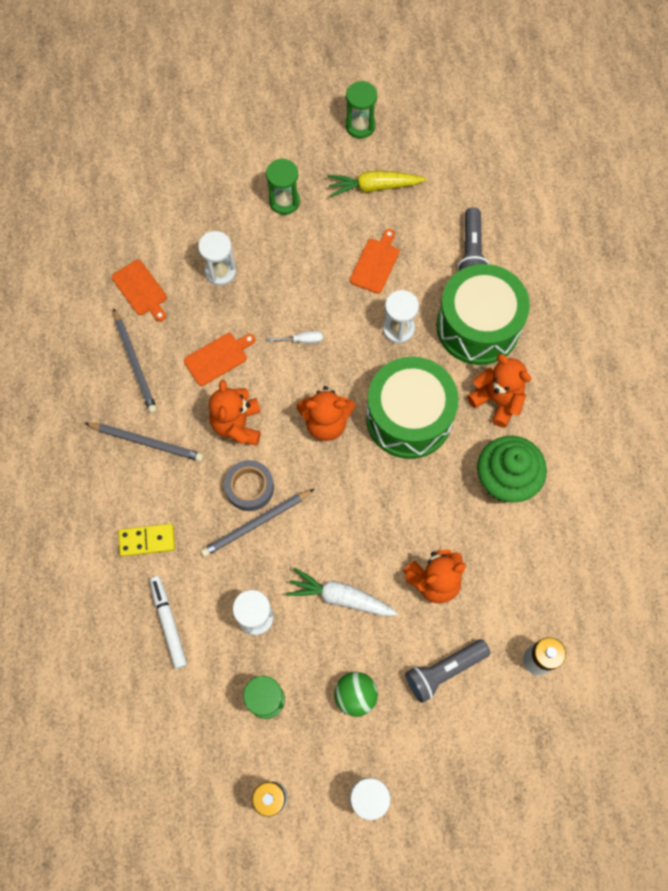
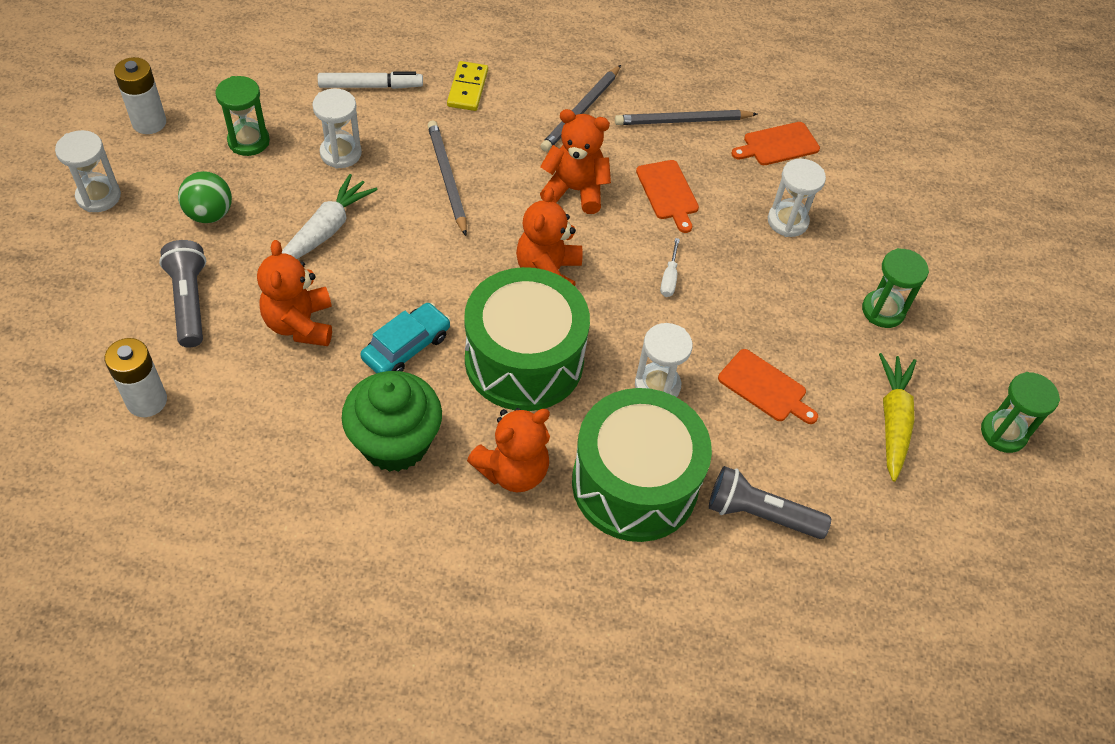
camera: 100 degrees right, 15 degrees down
(249, 487) = (493, 183): grey tape -> none
(427, 499) = (406, 347): none -> turquoise car

